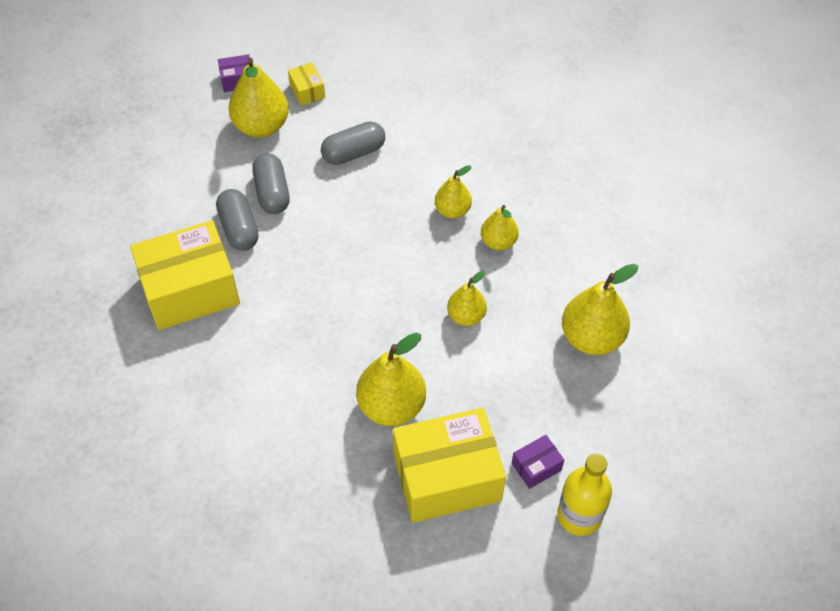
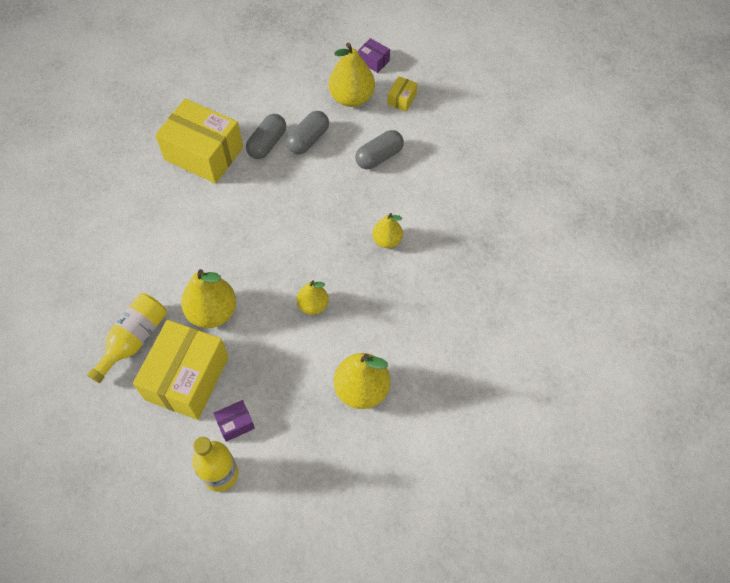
camera: 50 degrees right, 5 degrees up
(353, 152) = (379, 157): grey capsule -> grey capsule turned 60 degrees counterclockwise
(356, 498) = (134, 340): none -> yellow bottle
(447, 477) = (187, 378): yellow box -> yellow box turned 75 degrees clockwise
(498, 242) = (387, 283): yellow pear -> none
(536, 467) = (235, 424): purple box -> purple box turned 45 degrees counterclockwise

